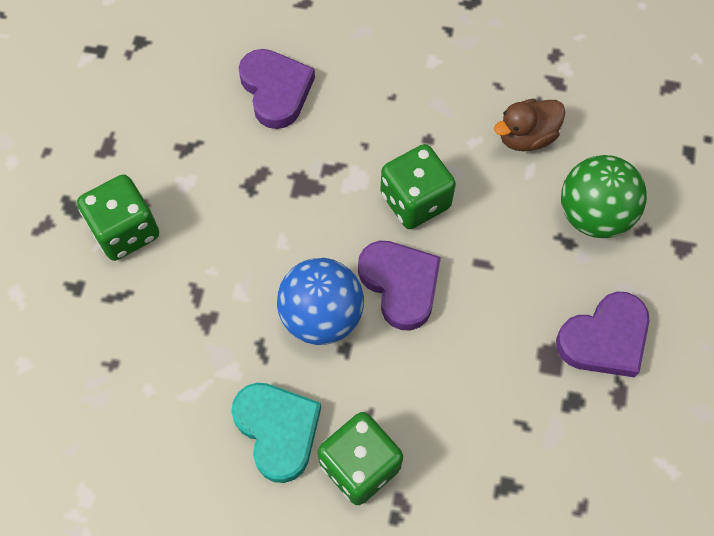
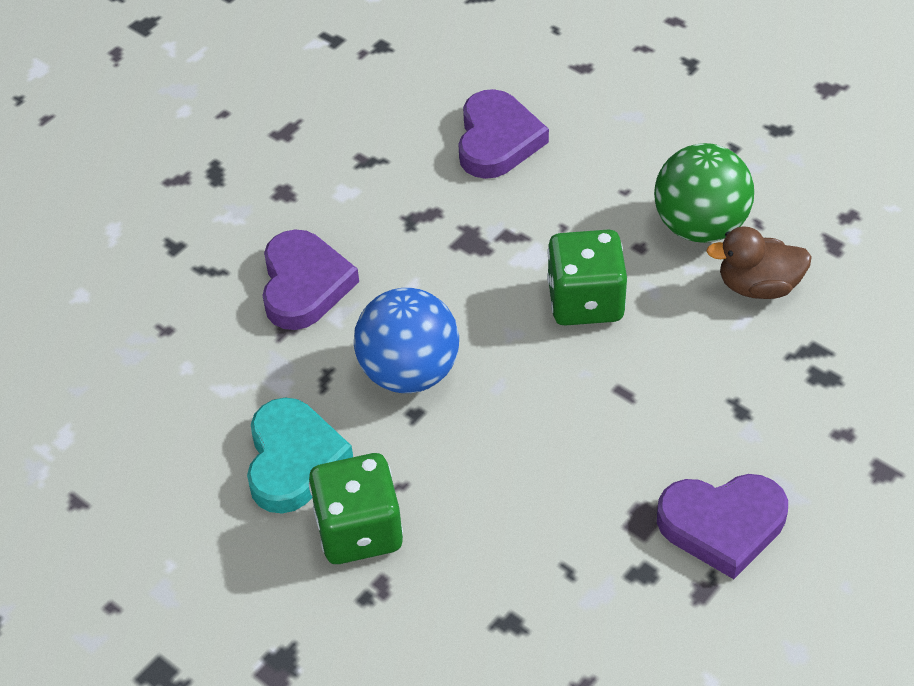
camera: 30 degrees right, 15 degrees down
(126, 231) = (256, 214): green dice -> none
(400, 284) = (516, 376): purple heart -> purple heart (304, 285)
(593, 215) = (790, 395): green ball -> green ball (700, 226)

